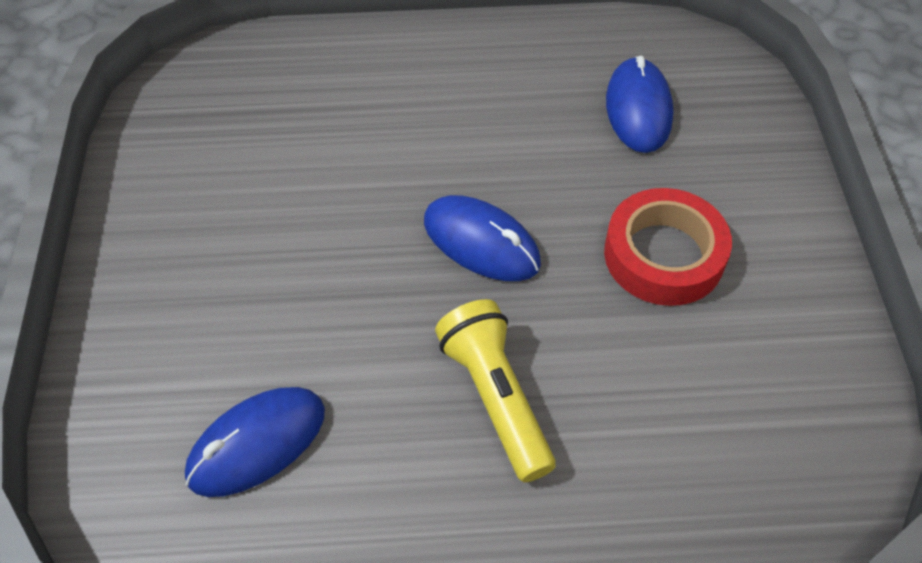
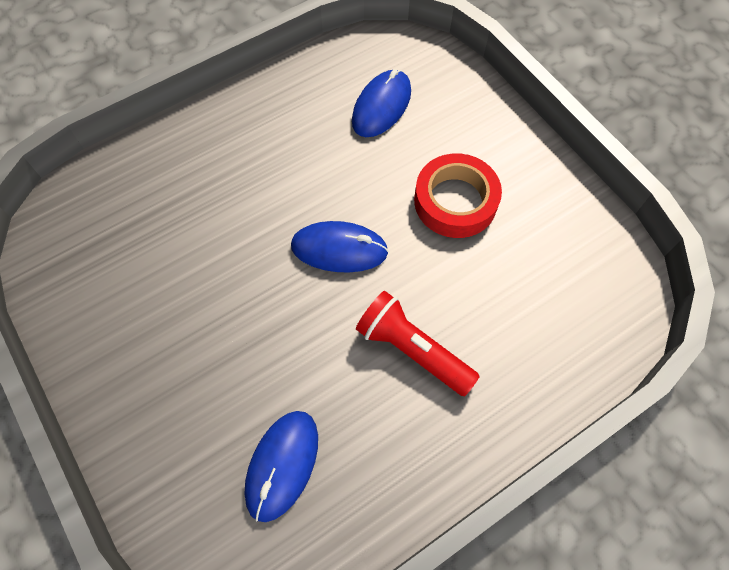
camera: 30 degrees left, 10 degrees up
(496, 398) = (412, 349): yellow flashlight -> red flashlight
(638, 109) = (381, 106): blue mouse -> blue mouse turned 60 degrees clockwise

